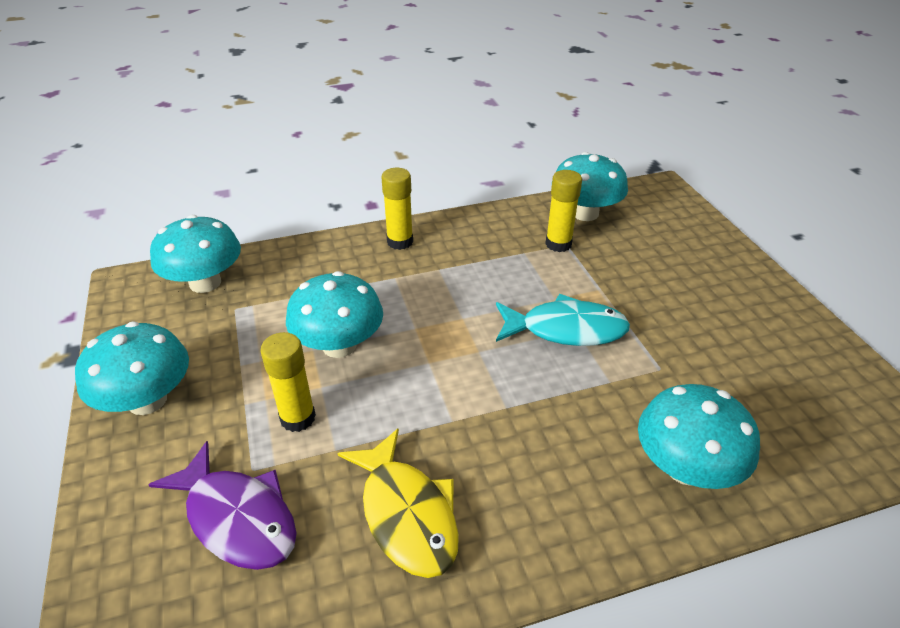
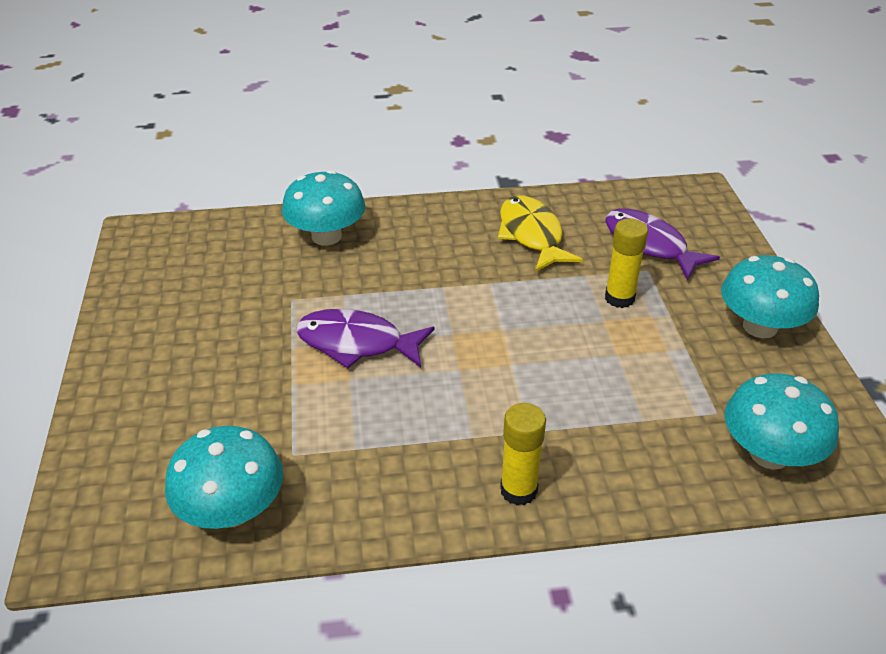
camera: 170 degrees left, 0 degrees up
(339, 345) = (590, 355): turquoise mushroom -> none
(558, 244) = (303, 456): yellow glue stick -> none
(566, 330) = (357, 343): turquoise fish -> purple fish

